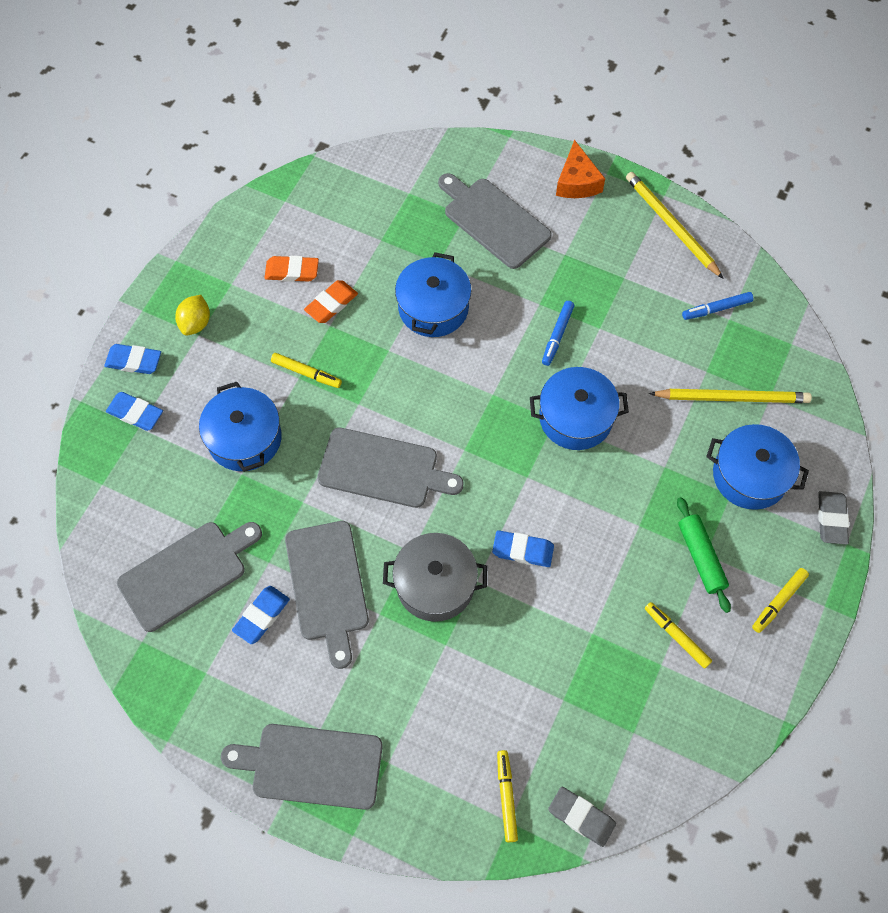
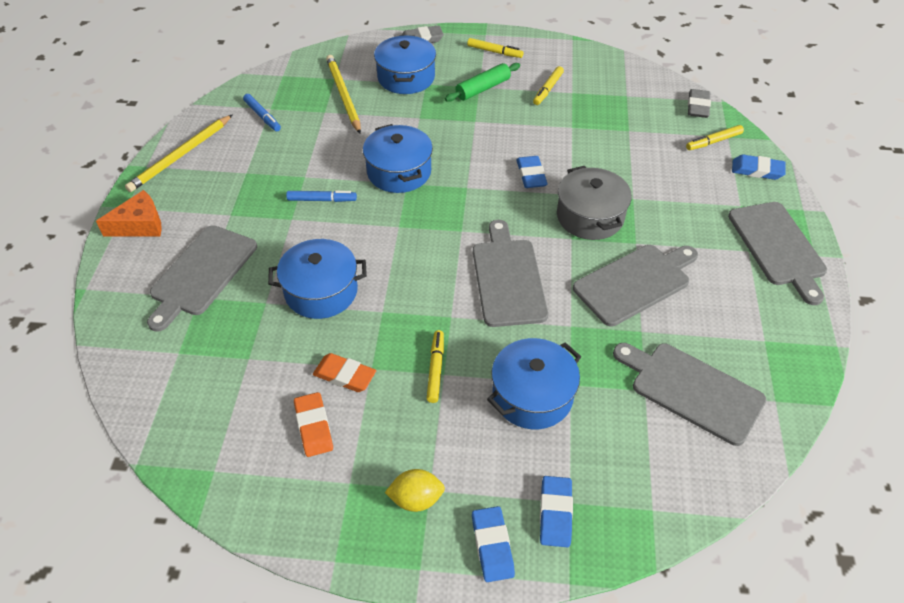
camera: 110 degrees left, 15 degrees down
(262, 616) = (690, 318): blue eraser -> blue eraser (757, 170)

